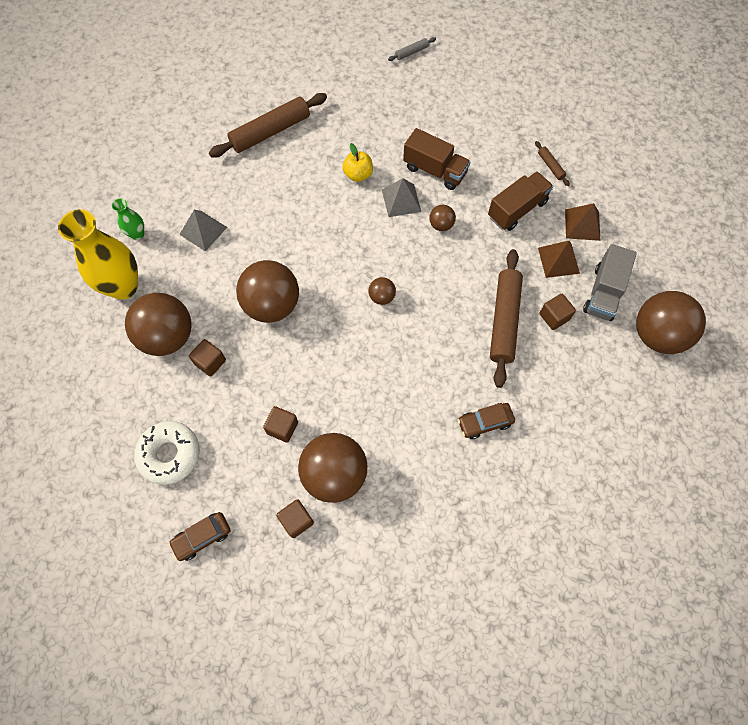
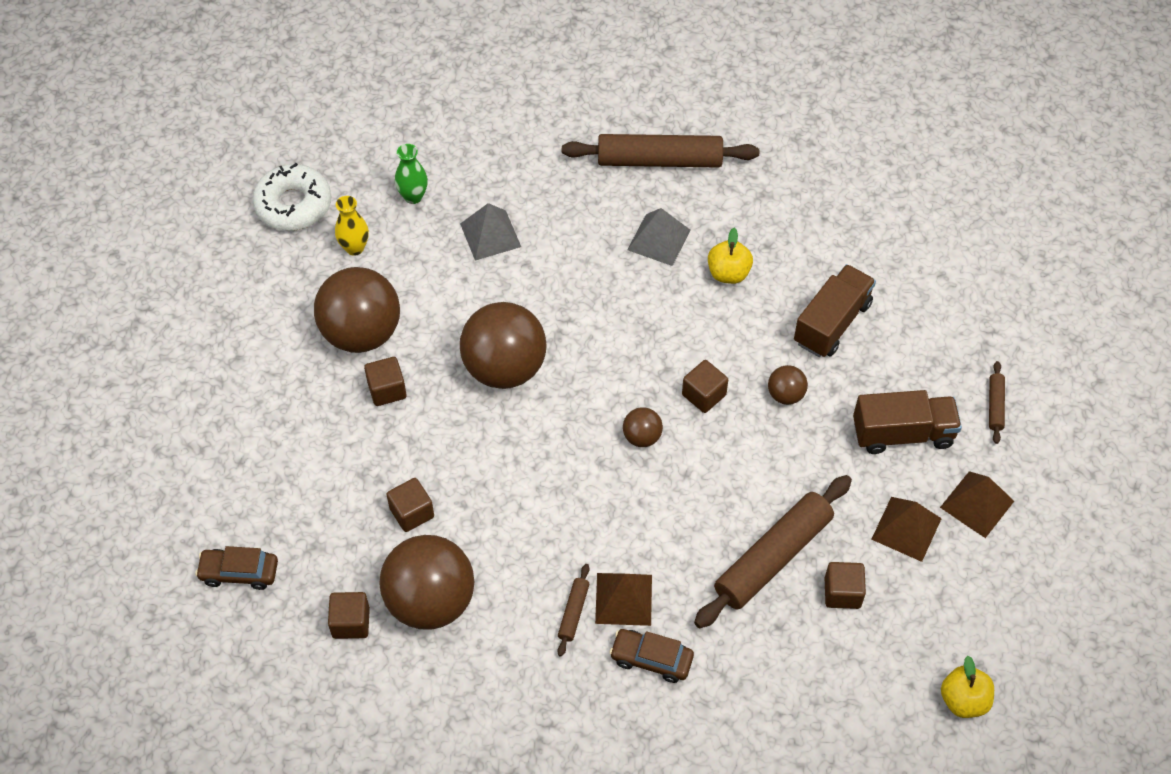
camera: 35 degrees right, 10 degrees down
(123, 287) = (354, 248): yellow vase -> yellow vase, size x0.47
(169, 454) = (270, 463): white donut -> white donut (293, 205)
(397, 252) = (704, 395): none -> brown cube
(401, 200) = (758, 336): grey pyramid -> grey pyramid (658, 240)
(411, 52) = (922, 156): grey rolling pin -> none
(422, 425) = (573, 612): none -> brown rolling pin
(435, 170) = (832, 323): brown truck -> brown truck turned 120 degrees counterclockwise
(443, 398) = (623, 599): none -> brown pyramid
(603, 293) = (934, 604): grey truck -> none
(657, 335) = (963, 700): brown ball -> yellow apple

